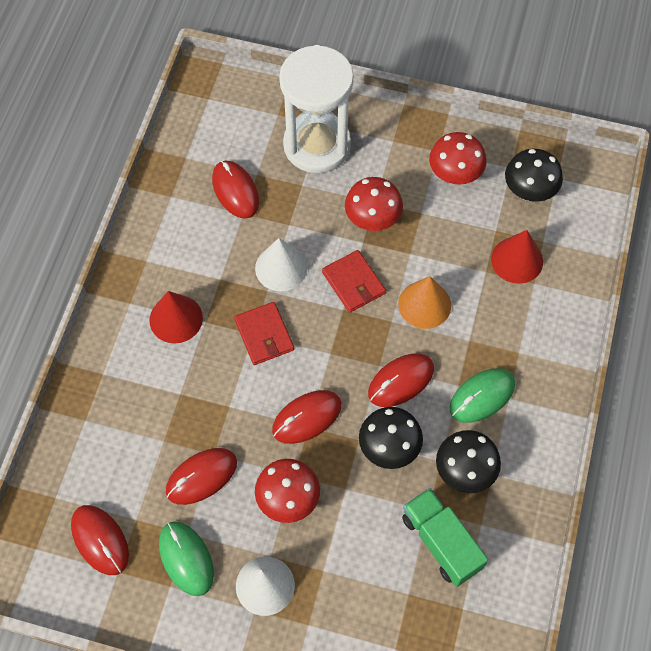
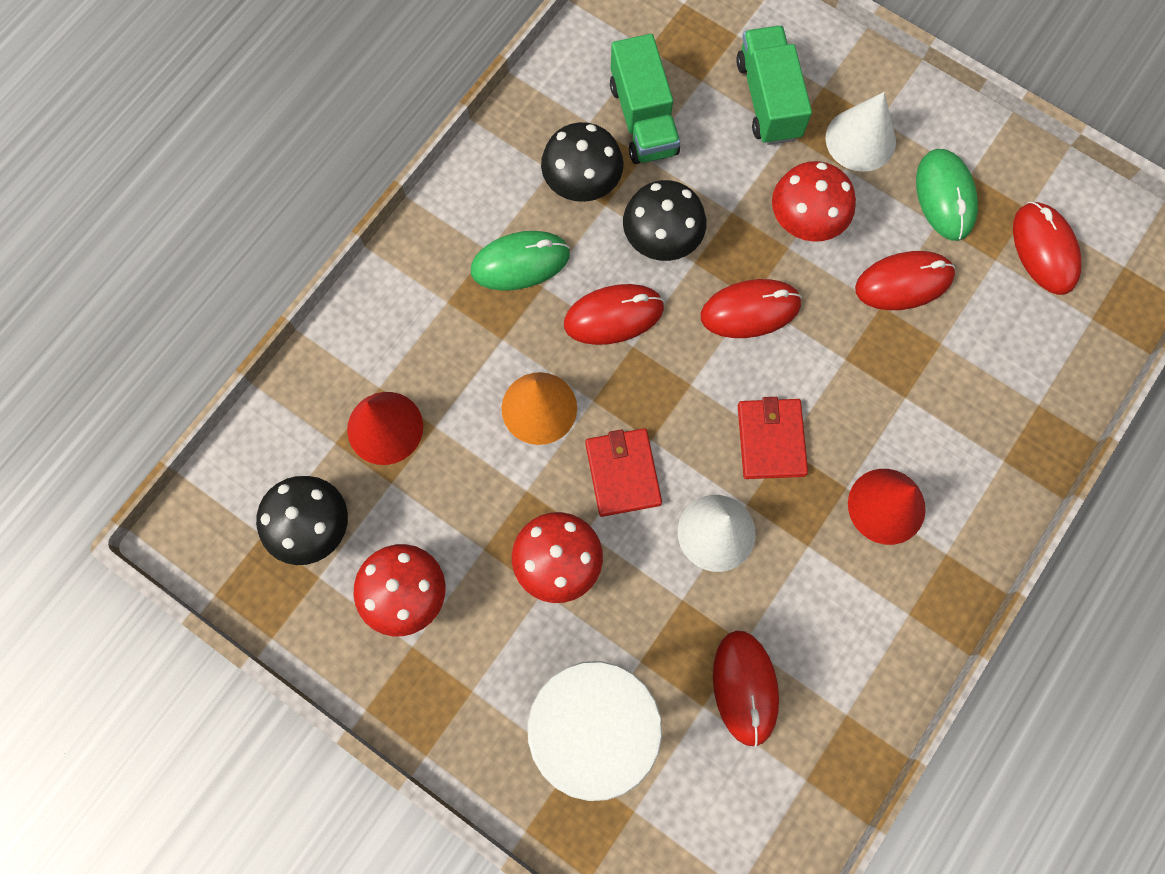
camera: 160 degrees left, 10 degrees up
(349, 595) = (768, 99): none -> green truck

